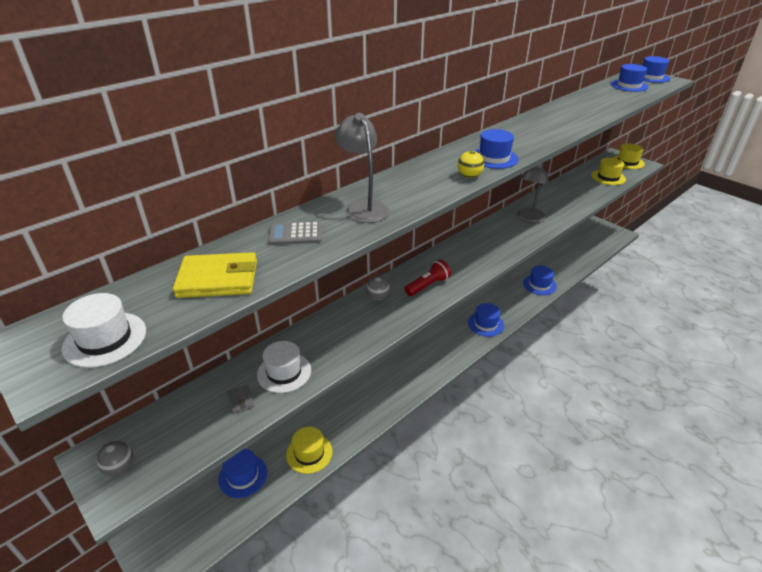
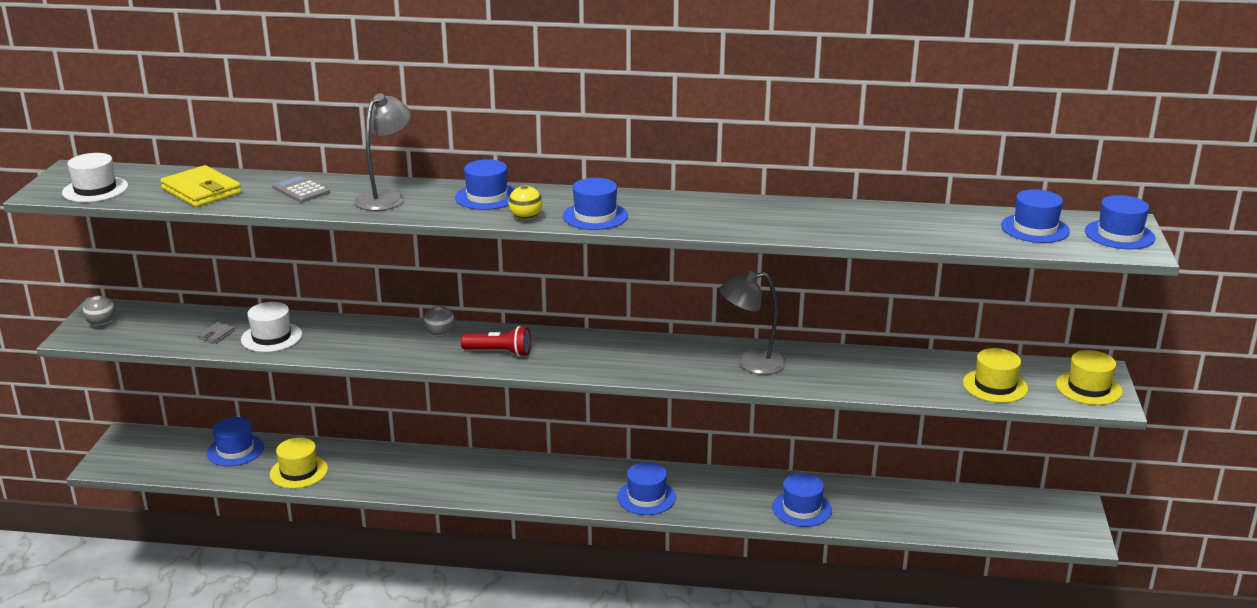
camera: 50 degrees right, 10 degrees down
(416, 176) = (487, 197): none -> blue hat

